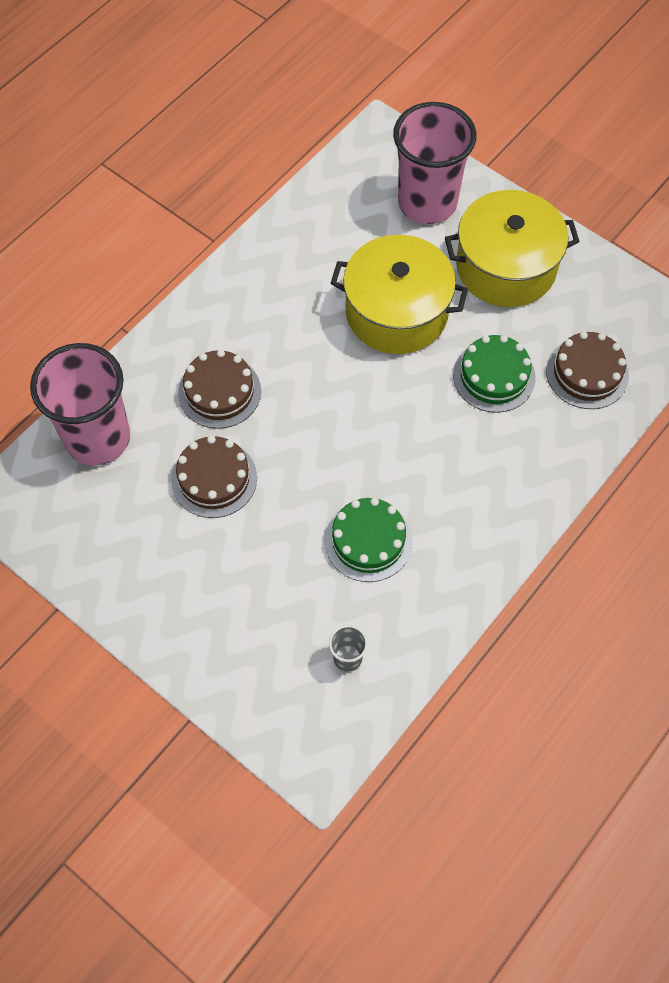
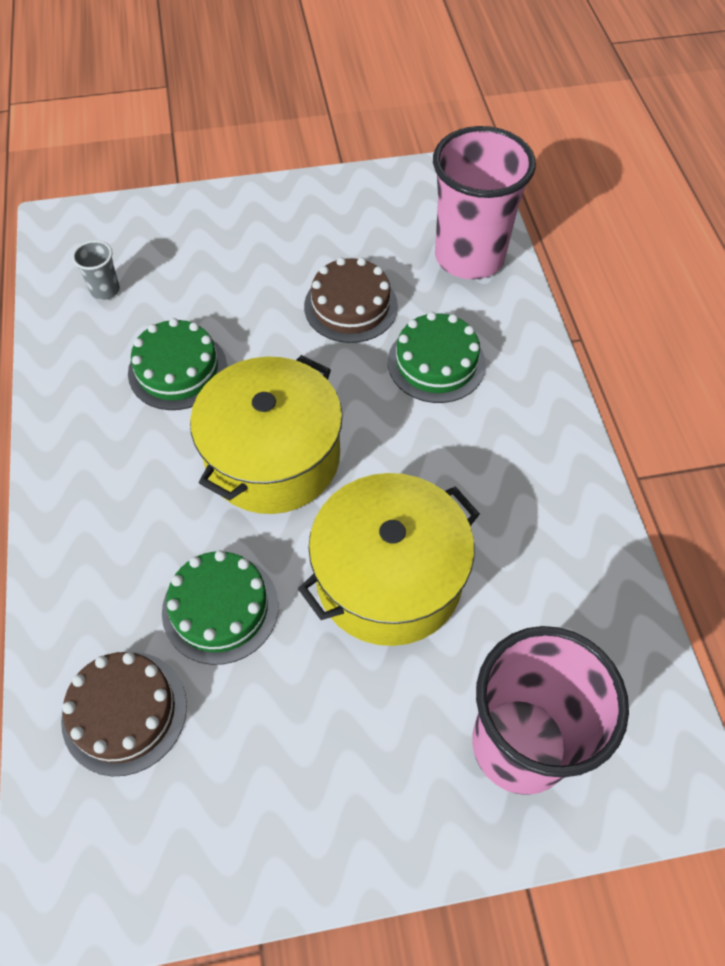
camera: 130 degrees right, 5 degrees down
(219, 392) = (436, 363): brown cake -> green cake
(506, 267) = (343, 754): yellow pot -> yellow pot (273, 457)

